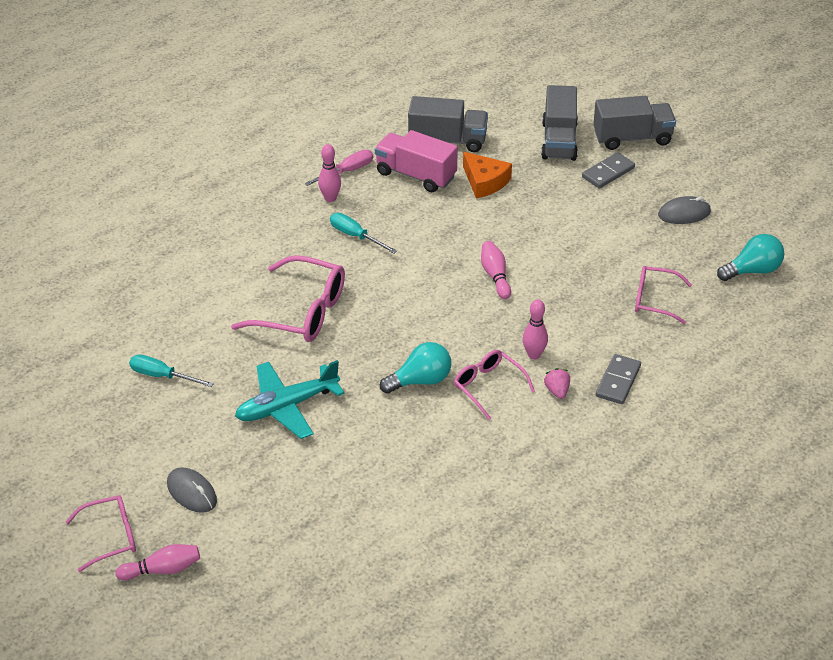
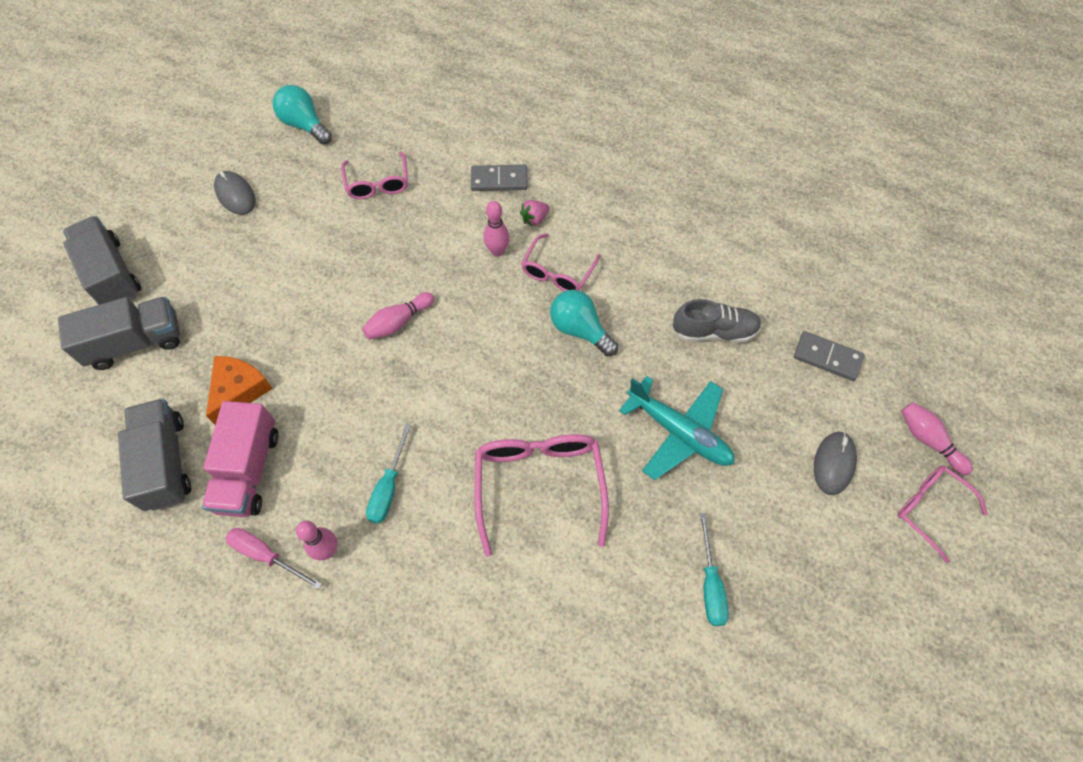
camera: 115 degrees left, 20 degrees up
(363, 469) = (714, 331): none -> grey shoe
(608, 172) = (184, 277): grey domino -> grey domino (827, 357)

